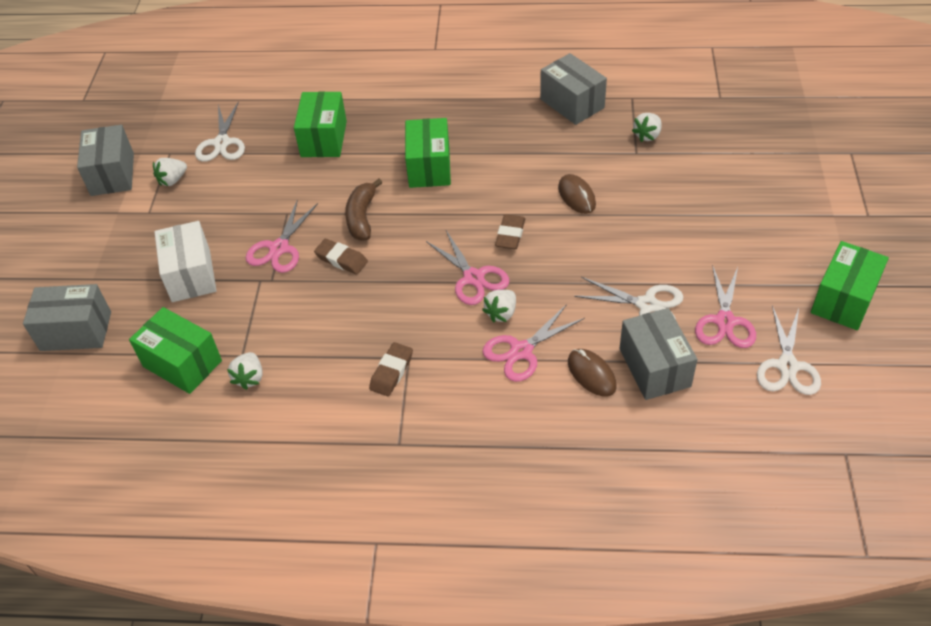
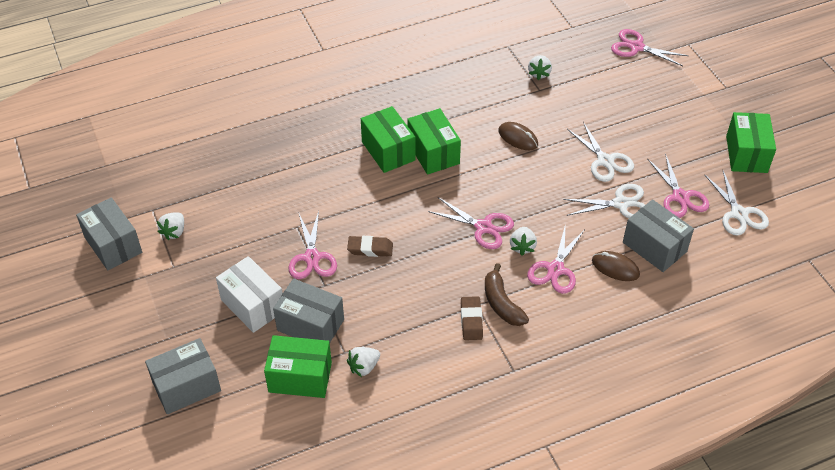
camera: 30 degrees left, 0 degrees up
(222, 143) = (194, 186): white scissors -> white scissors (605, 161)
(249, 378) = (364, 367): white strawberry -> white strawberry turned 75 degrees clockwise
(323, 139) = (282, 154): green box -> green box (433, 153)
(362, 217) = (362, 209): brown banana -> brown banana (501, 303)
(510, 235) = (488, 184): brown eraser -> none
(572, 103) = (465, 64): grey box -> grey box (310, 325)
(782, 139) = (636, 47): none -> pink scissors

